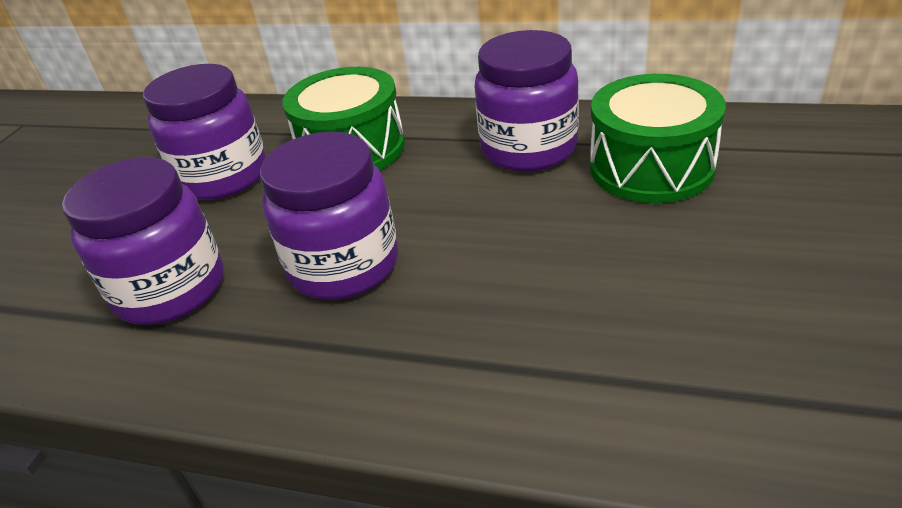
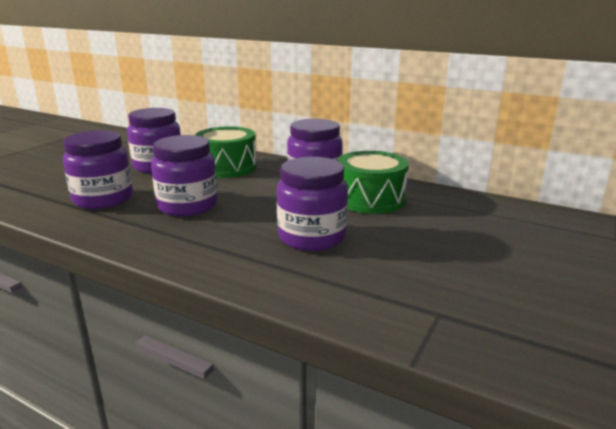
camera: 10 degrees right, 15 degrees down
(619, 287) = (312, 237): none -> purple jar

